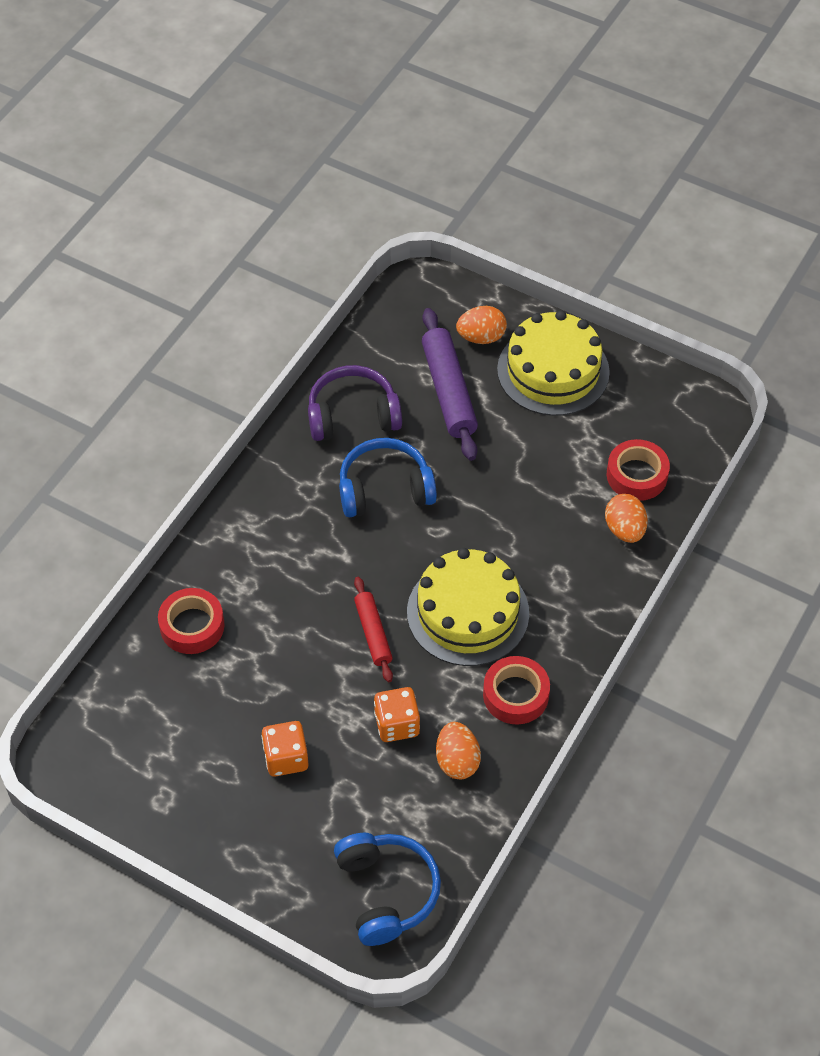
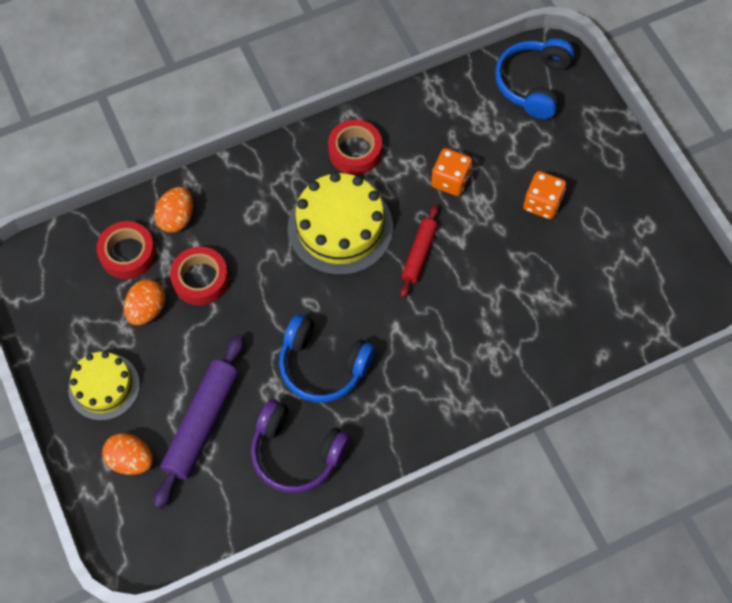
camera: 145 degrees left, 10 degrees up
(192, 626) = (549, 343): red tape -> red tape (200, 279)
(457, 761) = (428, 133): orange egg -> orange egg (147, 309)
(553, 371) = (104, 386): yellow cake -> yellow cake, size x0.64

